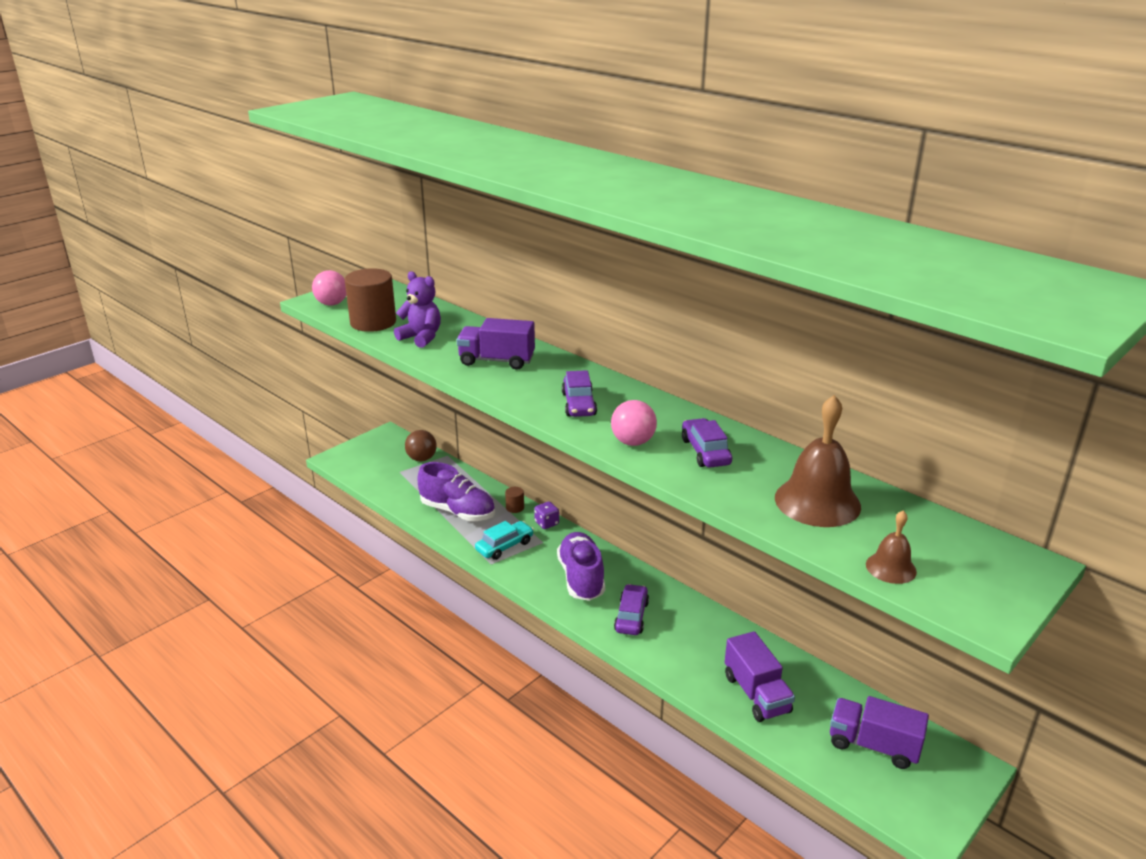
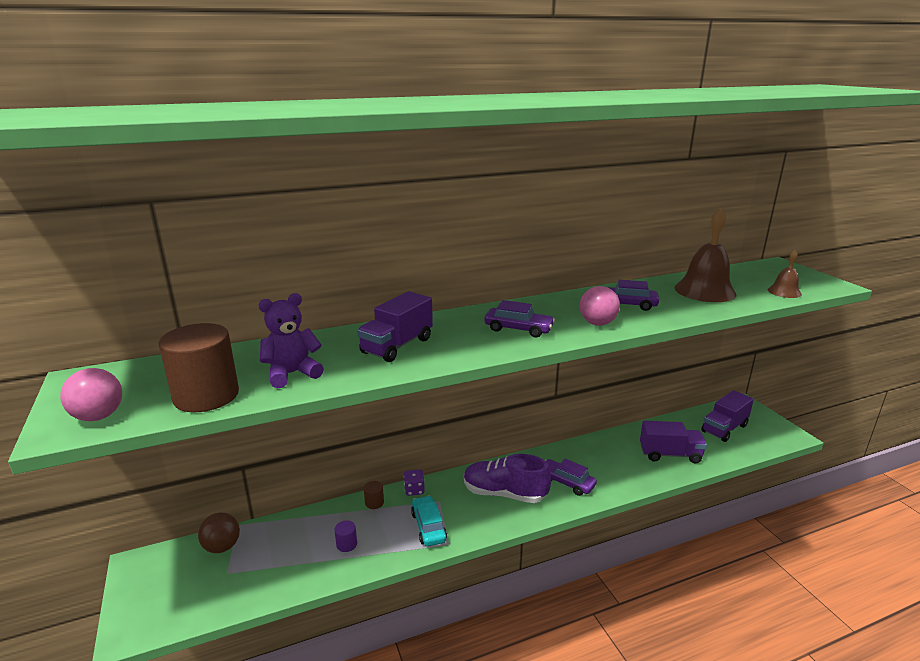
camera: 65 degrees left, 5 degrees down
(458, 511) = (346, 544): purple shoe -> purple cylinder

